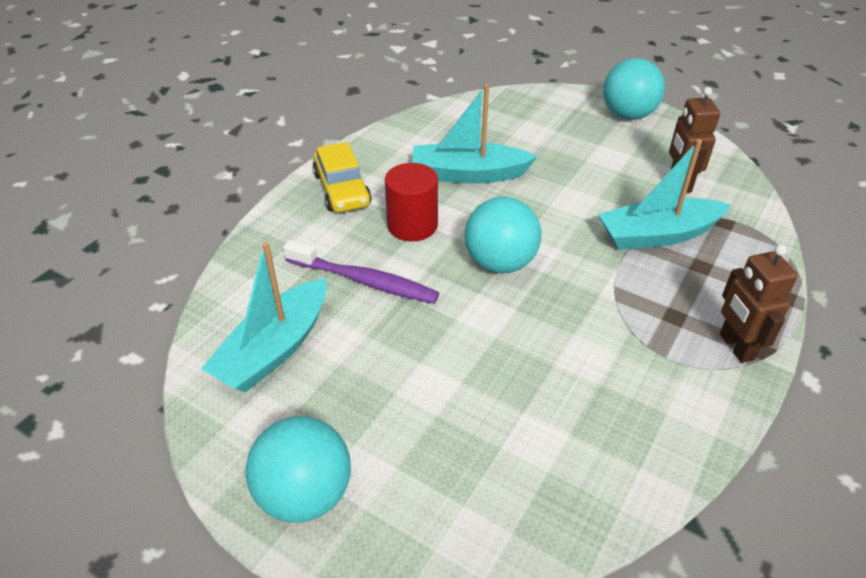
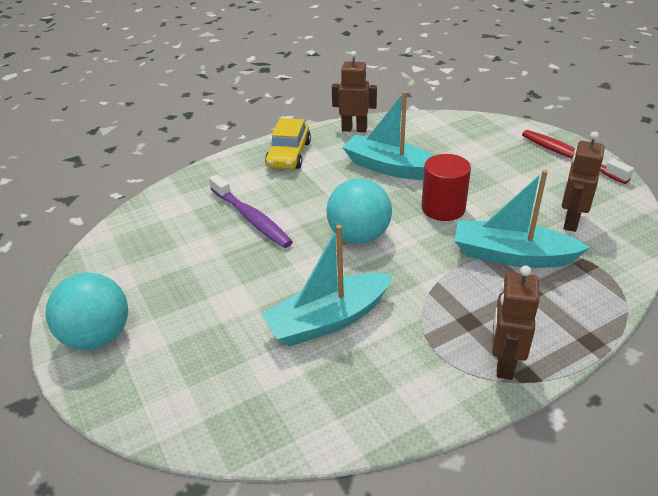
camera: 30 degrees right, 5 degrees down
(274, 349) = (157, 242): turquoise boat -> turquoise boat (328, 320)
(391, 139) = (354, 129): none -> brown robot
(412, 225) = (317, 192): red cylinder -> red cylinder (443, 208)
(628, 115) = (570, 157): turquoise ball -> red toothbrush

